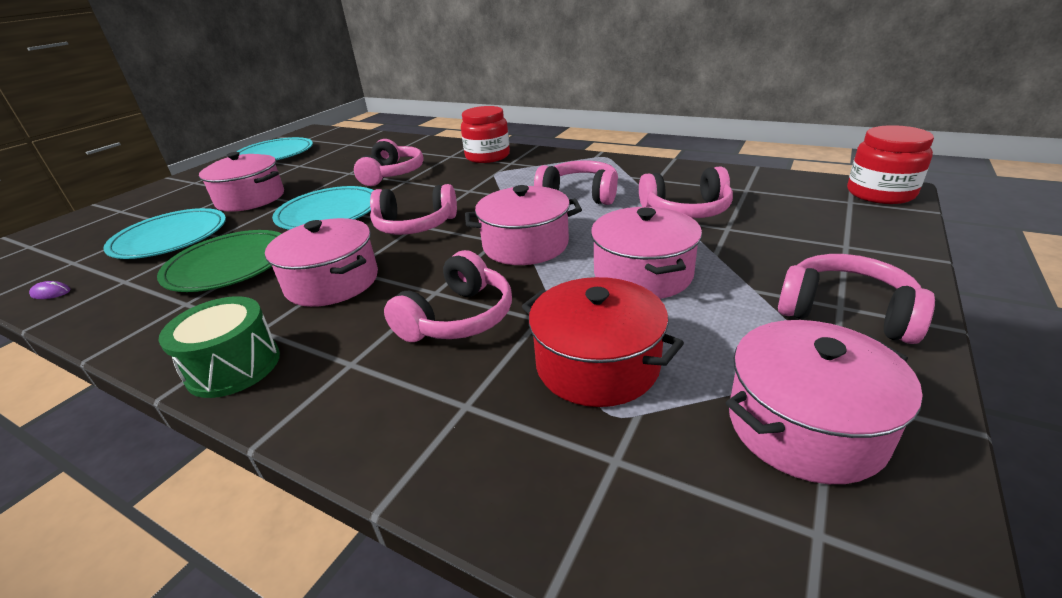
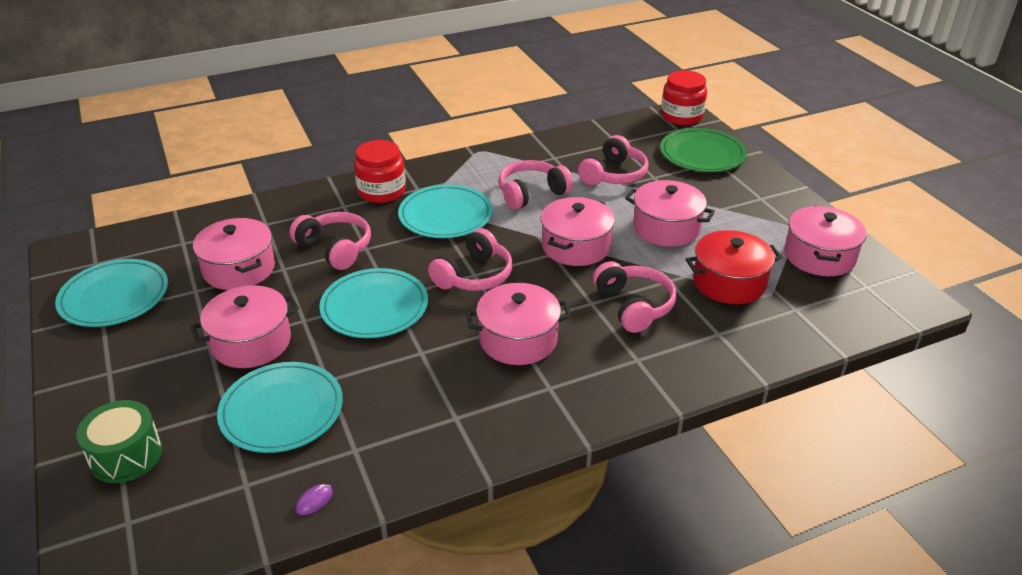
camera: 55 degrees left, 5 degrees up
(229, 265) = (410, 383): green plate -> green plate (702, 154)
(234, 366) = (585, 407): green drum -> green drum (126, 455)
(335, 164) = (239, 269): none -> pink pot
(489, 183) = (445, 215): none -> turquoise plate
(845, 313) = (766, 200): pink headphones -> none

